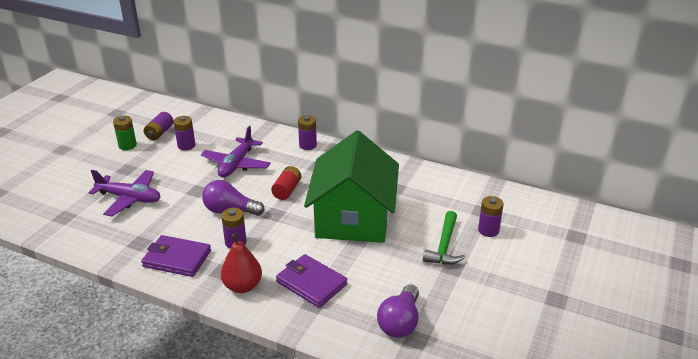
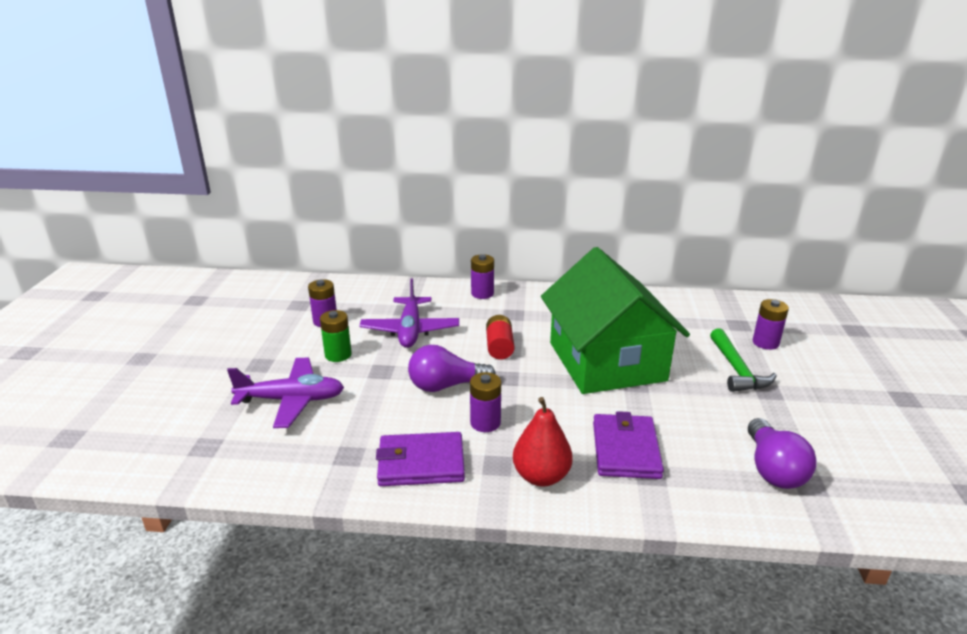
camera: 20 degrees left, 5 degrees down
(127, 145) = (240, 335): green battery -> green battery (338, 355)
(159, 133) = (276, 313): purple battery -> none
(311, 283) = (625, 449): purple wallet -> purple wallet turned 75 degrees clockwise

